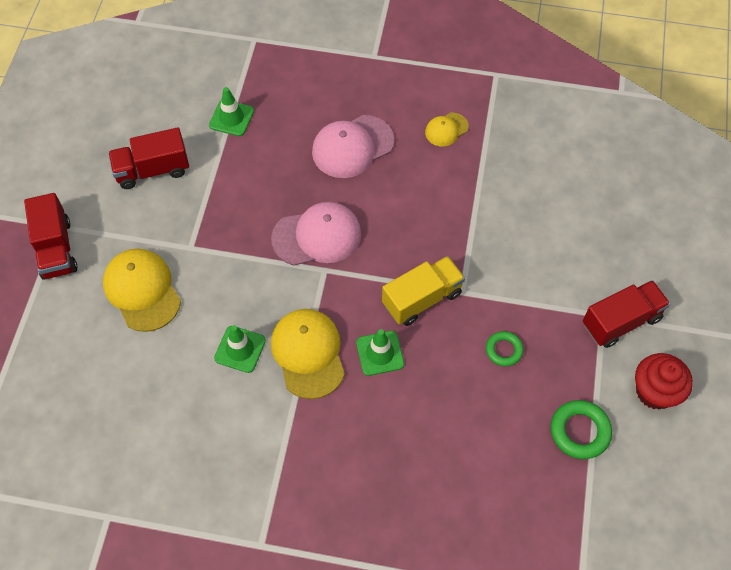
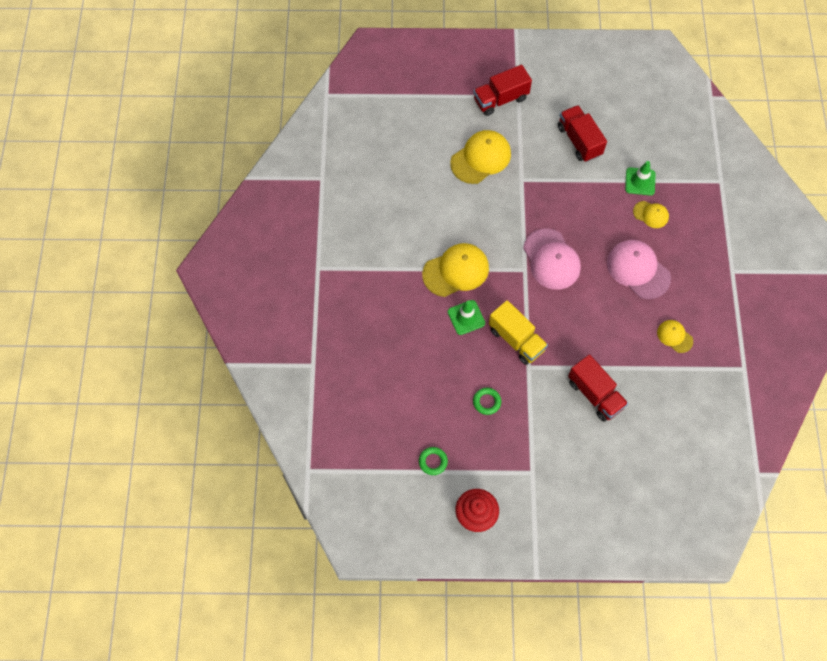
camera: 80 degrees right, 5 degrees up
(240, 349) = (450, 228): green traffic cone -> none
(280, 117) = (651, 214): none -> yellow cap
(579, 431) = (433, 461): green ring -> green ring, size x0.64
(621, 321) = (530, 486): red truck -> red truck (595, 394)

